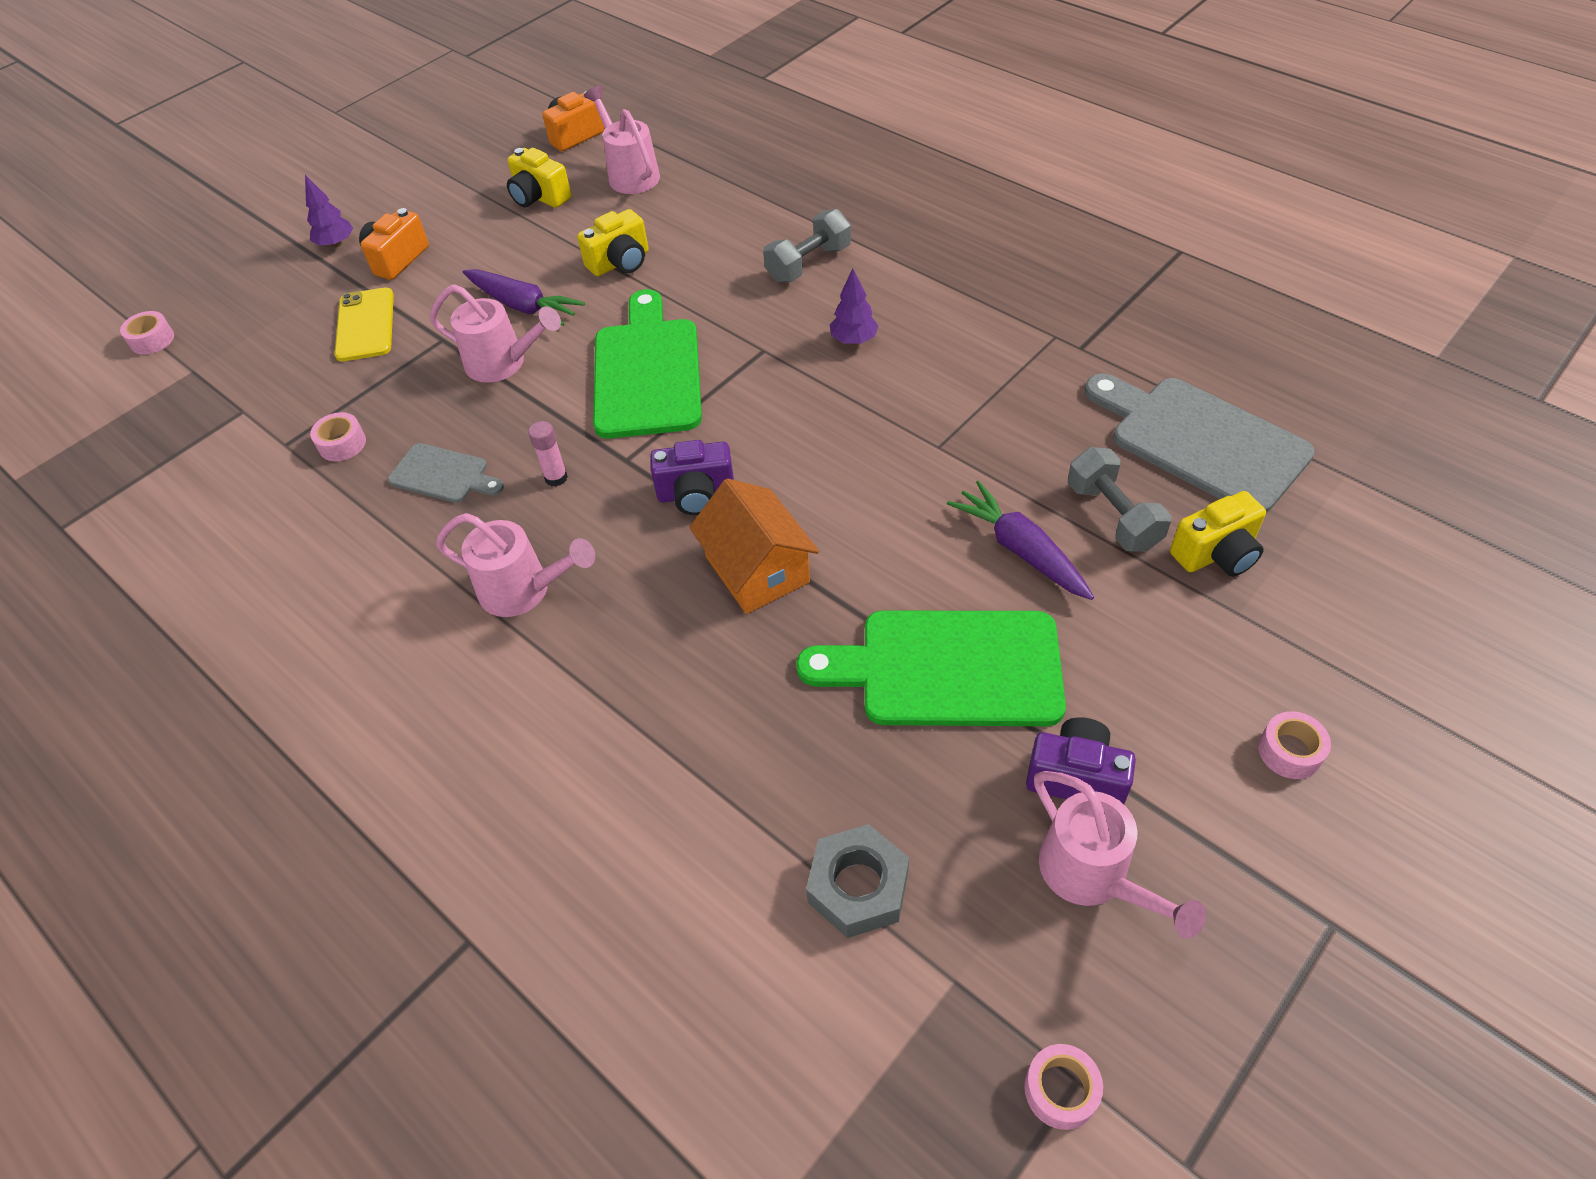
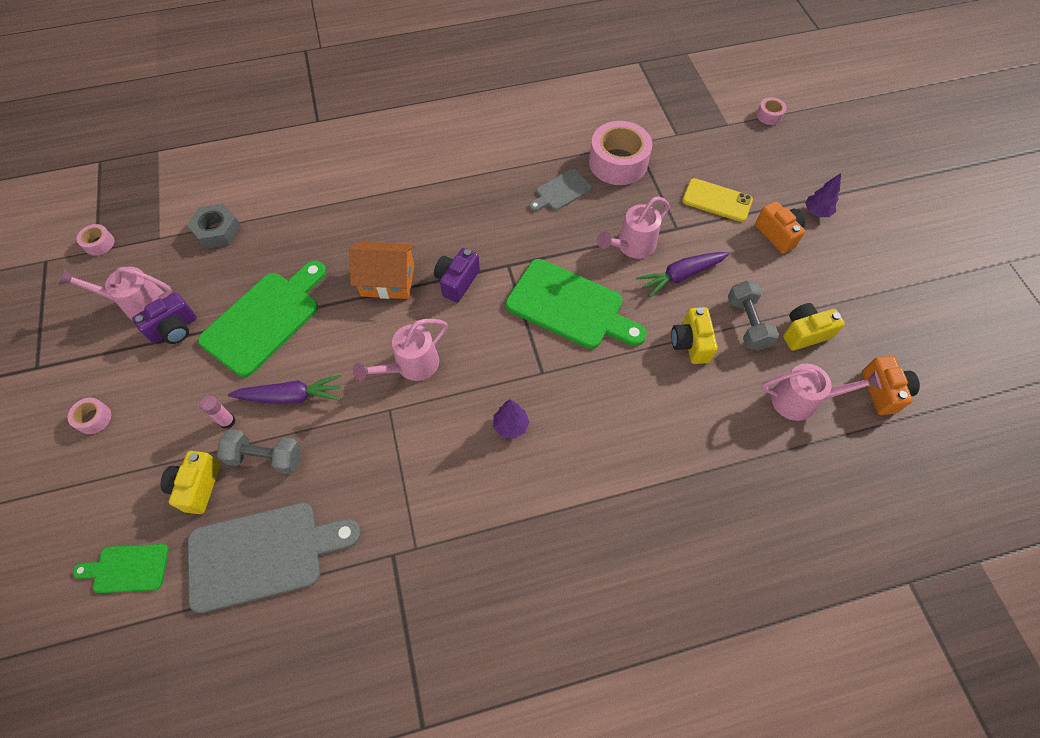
camera: 120 degrees right, 10 degrees up
(342, 444) = (618, 163): pink tape -> pink tape, size x2.20
(524, 590) = (458, 193): pink watering can -> pink watering can (411, 366)
(556, 478) = (520, 232): pink glue stick -> pink glue stick (227, 421)
(808, 264) = (608, 449): grey dumbbell -> grey dumbbell (747, 323)
(1359, 544) = (127, 568): none -> green cutting board

